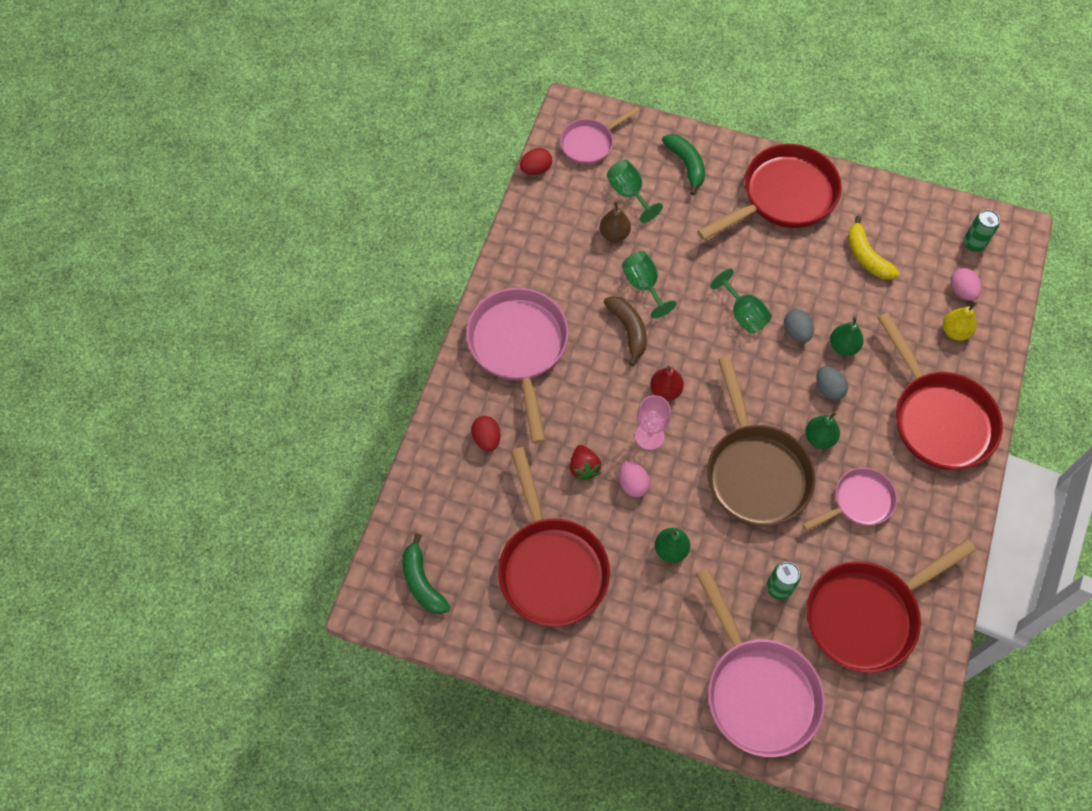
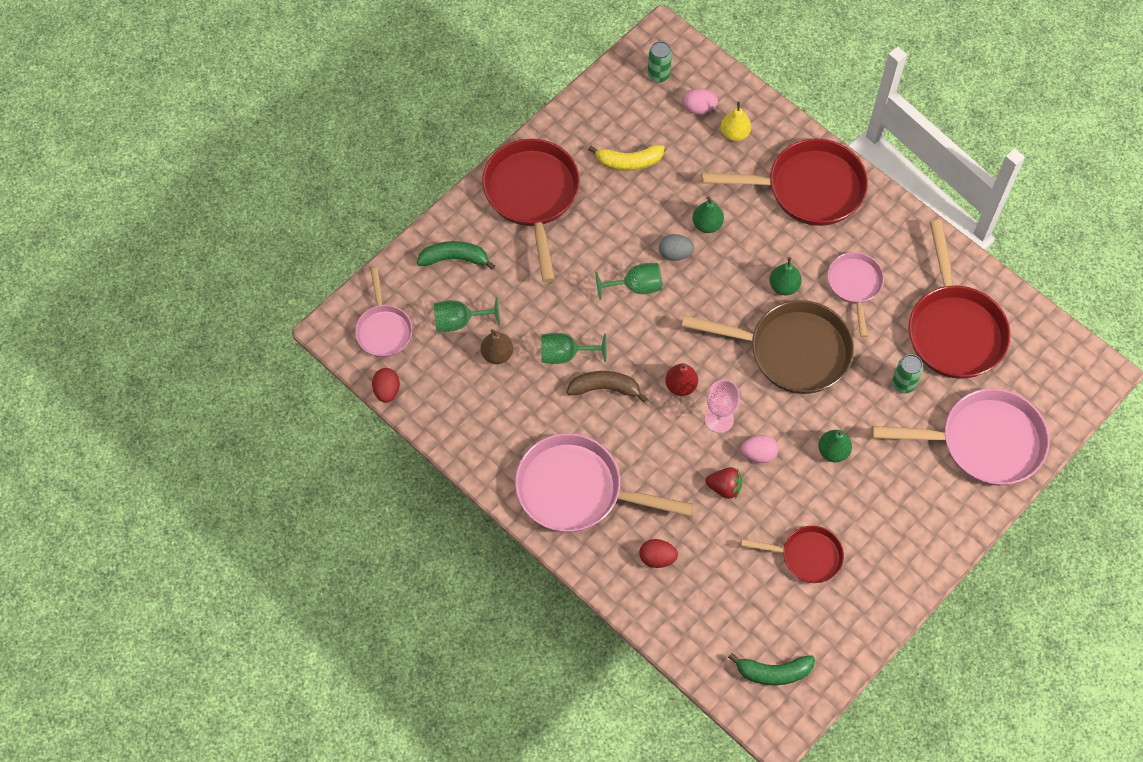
camera: 65 degrees left, 0 degrees up
(551, 567) = (807, 556): red pan -> red pan, size x0.57
(828, 389) = (741, 256): grey egg -> none

